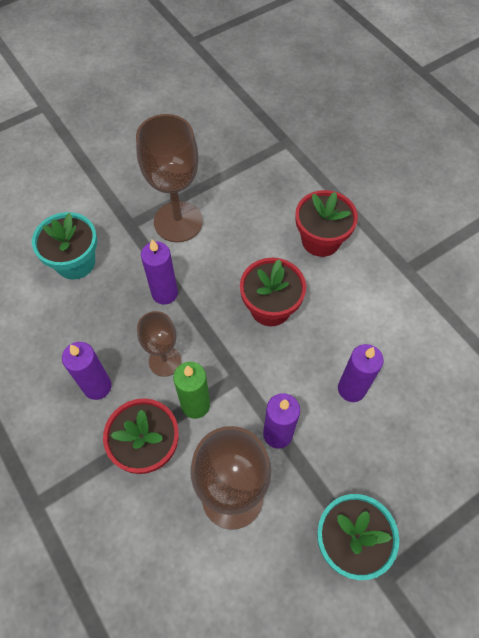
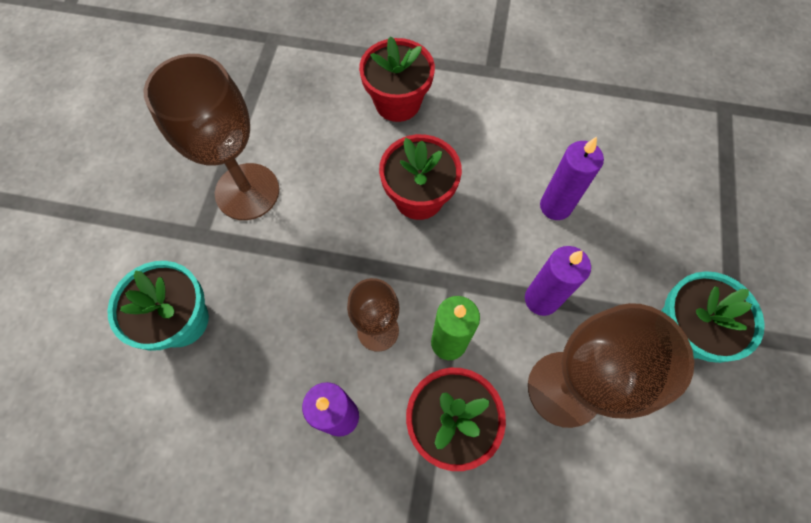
camera: 45 degrees left, 5 degrees up
(164, 293) = (308, 269): purple candle -> none

